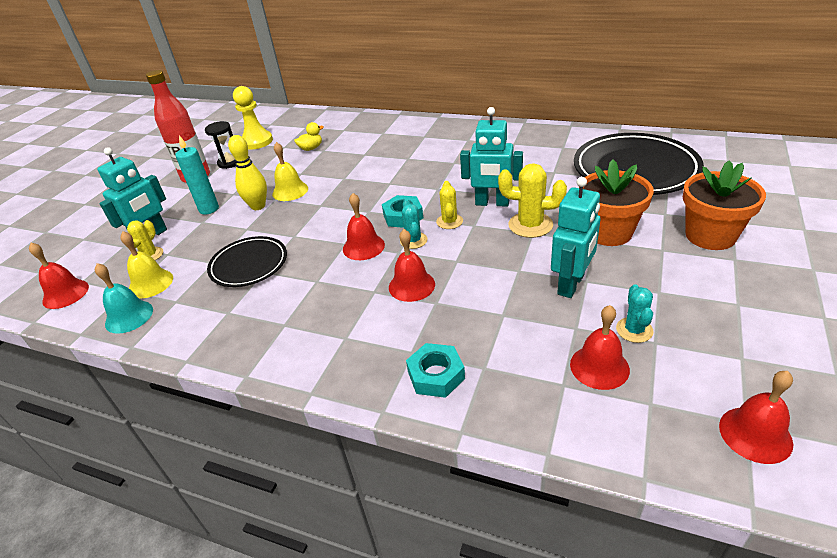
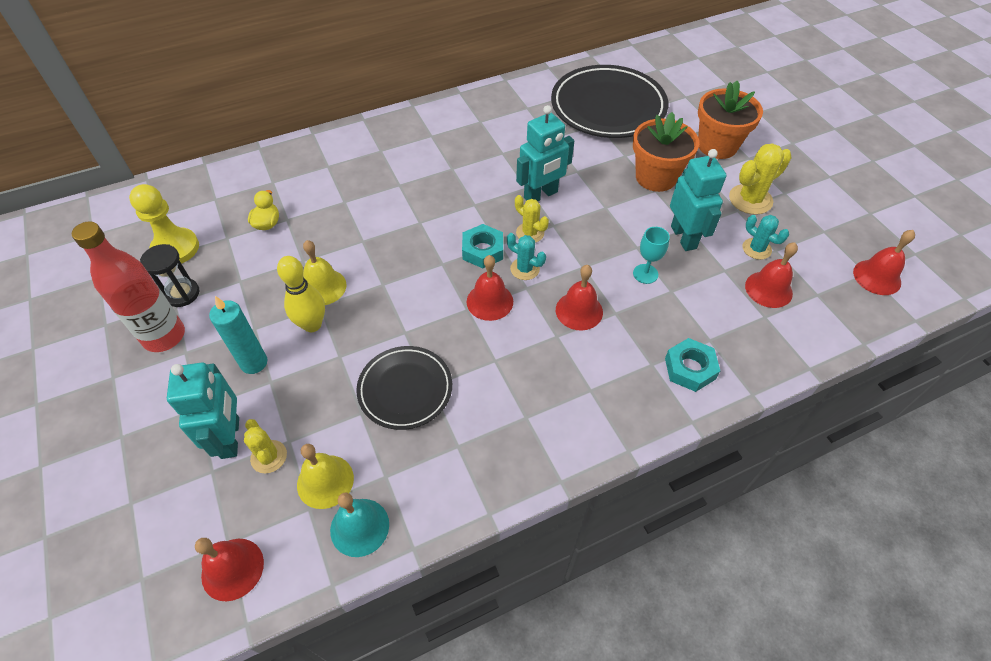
camera: 50 degrees left, 15 degrees up
(498, 291) = (645, 274): none -> turquoise goblet
(530, 225) = (596, 201): yellow cactus -> yellow cactus (750, 199)

